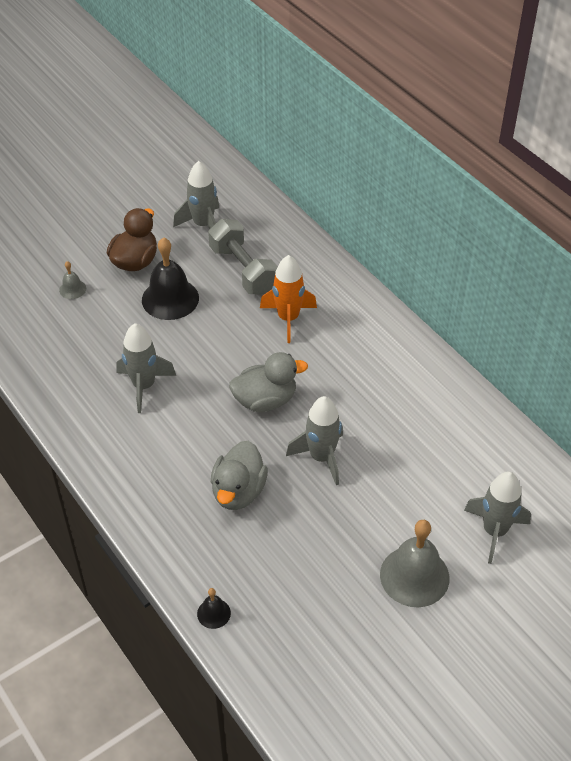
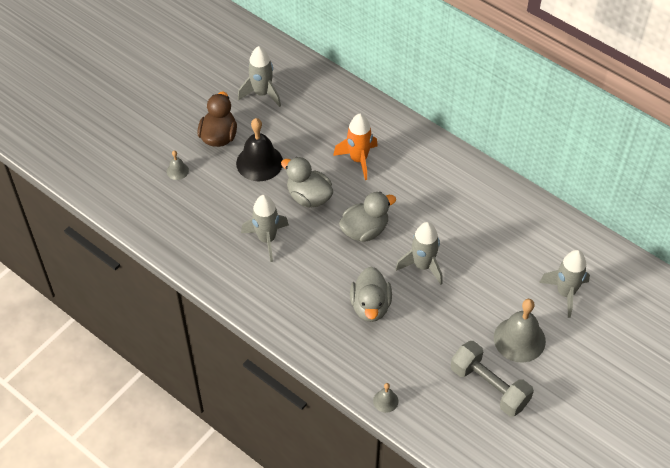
camera: 15 degrees left, 5 degrees up
(213, 348) = (309, 197): none -> grey duck
(213, 613) = (385, 401): black bell -> grey bell
(243, 270) = (308, 126): grey dumbbell -> grey dumbbell (489, 386)

